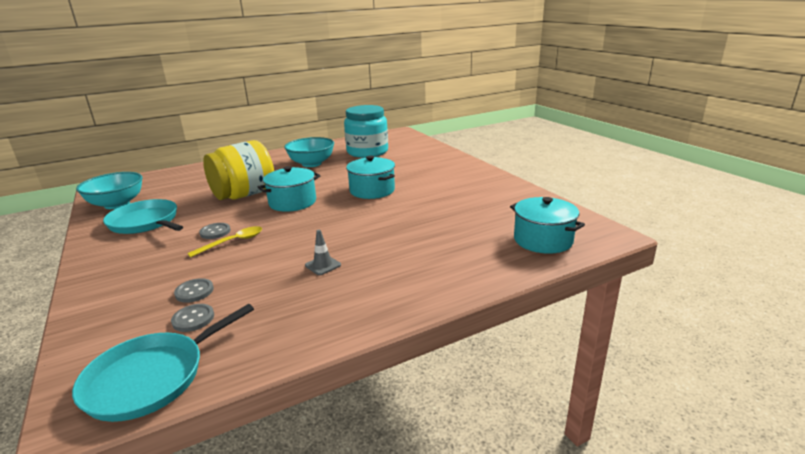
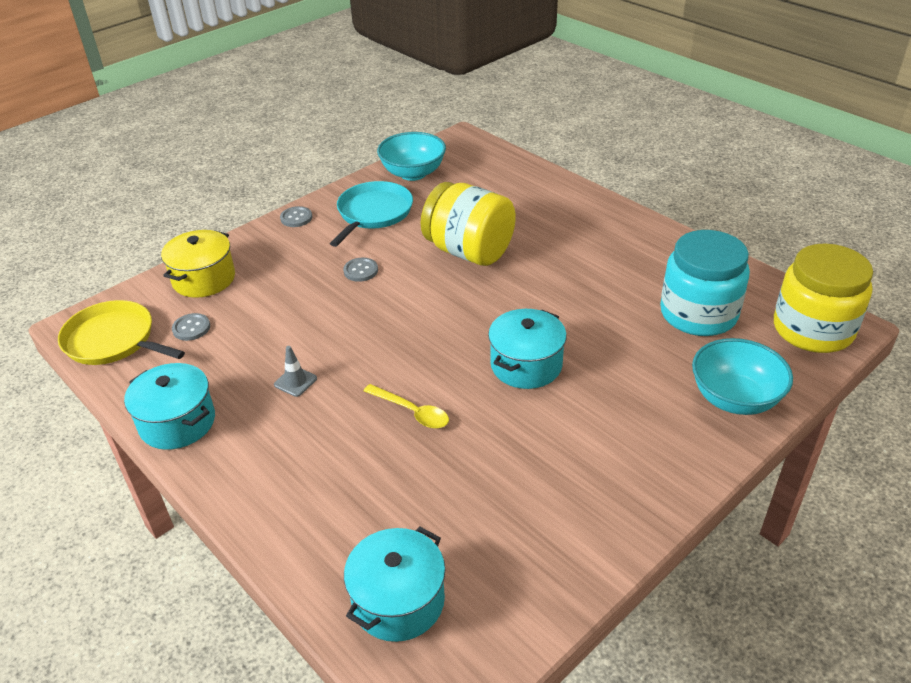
camera: 75 degrees right, 15 degrees up
(118, 311) = (204, 279): none -> yellow pot
(151, 378) = (113, 340): turquoise pan -> yellow pan
(194, 291) = (236, 309): grey button -> grey button (296, 218)
(232, 242) = (338, 293): yellow spoon -> yellow spoon (412, 412)
(292, 202) = (458, 300): turquoise pot -> turquoise pot (177, 422)
(311, 164) = (609, 270): turquoise bowl -> turquoise bowl (734, 398)
(397, 136) = (812, 329): none -> yellow jar

